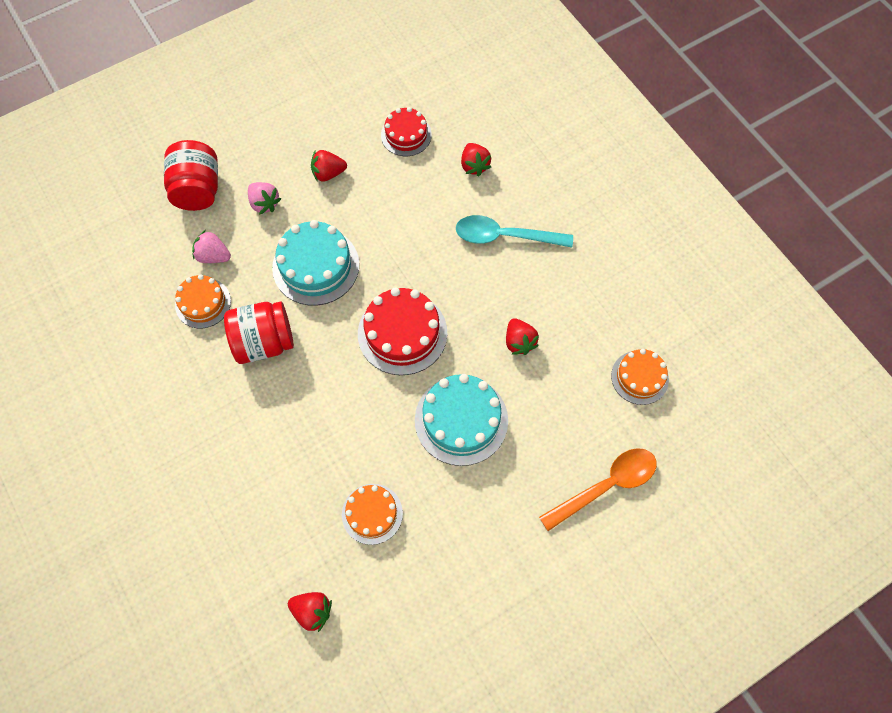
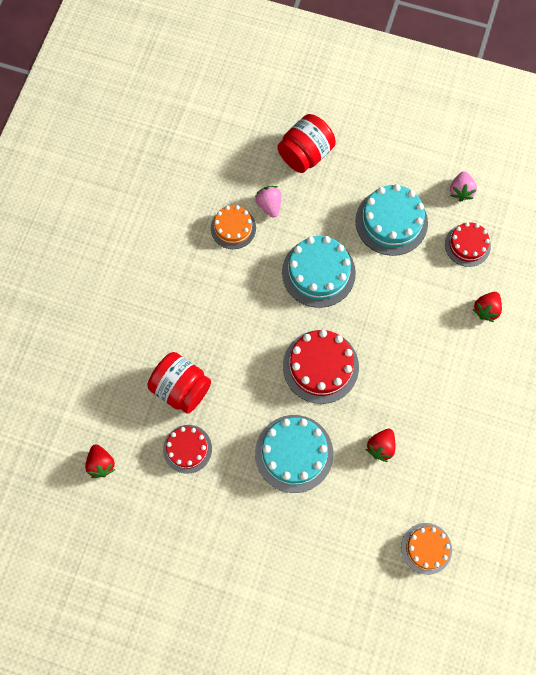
camera: 50 degrees right, 5 degrees up
(264, 203) = (333, 202): pink strawberry -> pink strawberry (460, 191)
(264, 342) = (240, 287): red jar -> red jar (181, 388)
(328, 173) = (391, 221): red strawberry -> turquoise cake
(372, 513) = (187, 449): orange cake -> red cake
(505, 236) = (450, 374): turquoise spoon -> none
(606, 486) = (329, 584): orange spoon -> none

